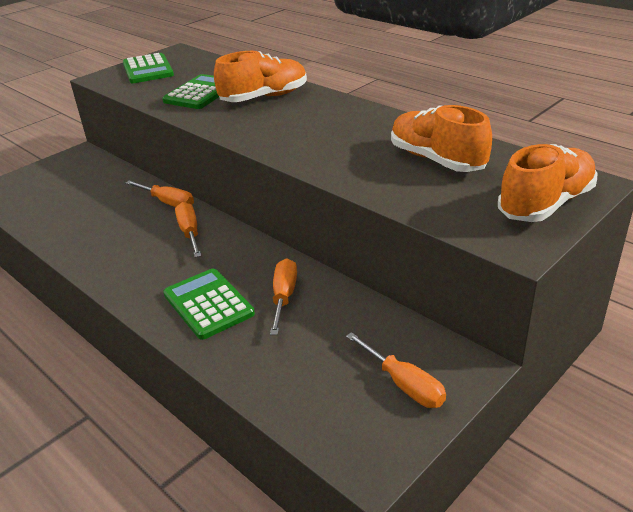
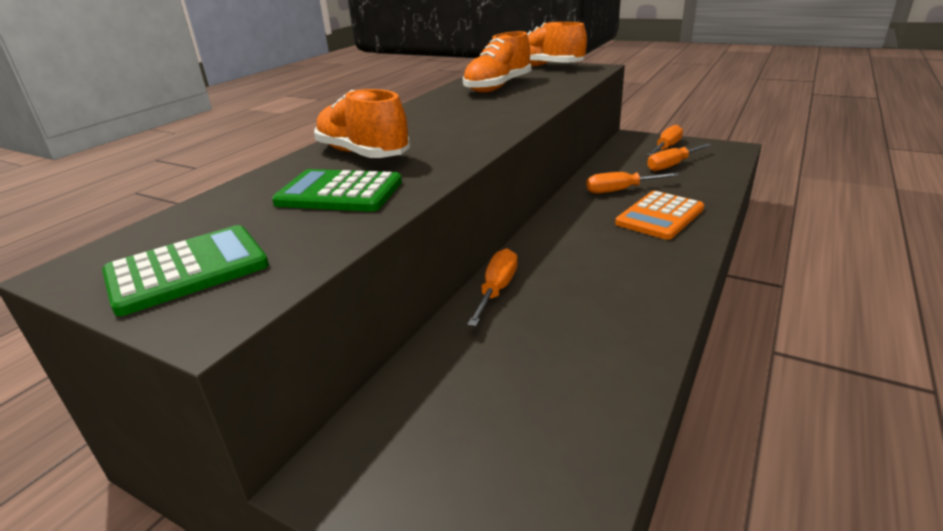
camera: 105 degrees left, 5 degrees down
(190, 233) = (557, 255): orange screwdriver -> orange screwdriver (672, 165)
(208, 304) = (659, 216): green calculator -> orange calculator

